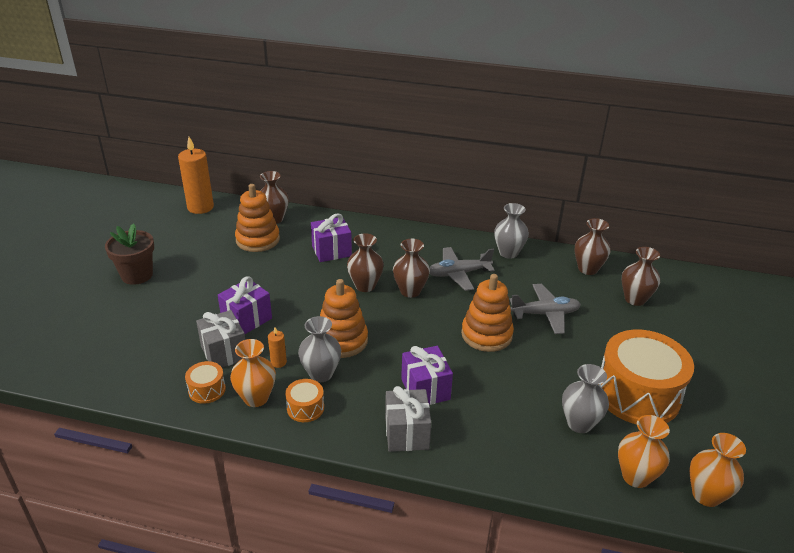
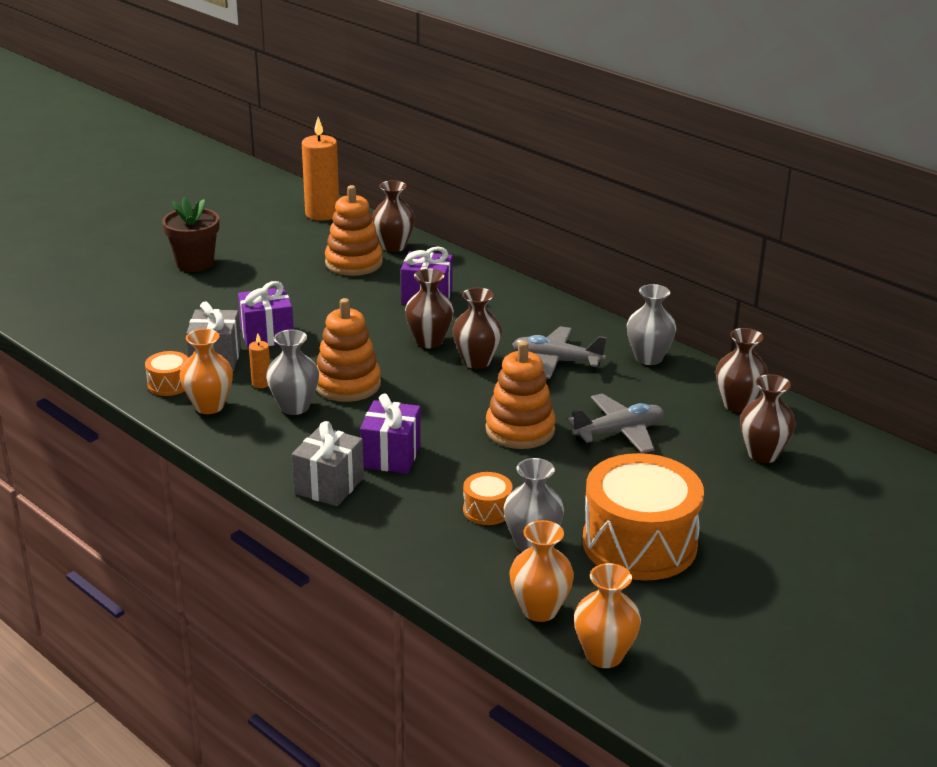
camera: 30 degrees right, 5 degrees down
(305, 408) = (249, 430): orange drum -> orange drum (487, 510)
(545, 314) = (619, 432): grey plane -> grey plane turned 45 degrees counterclockwise

